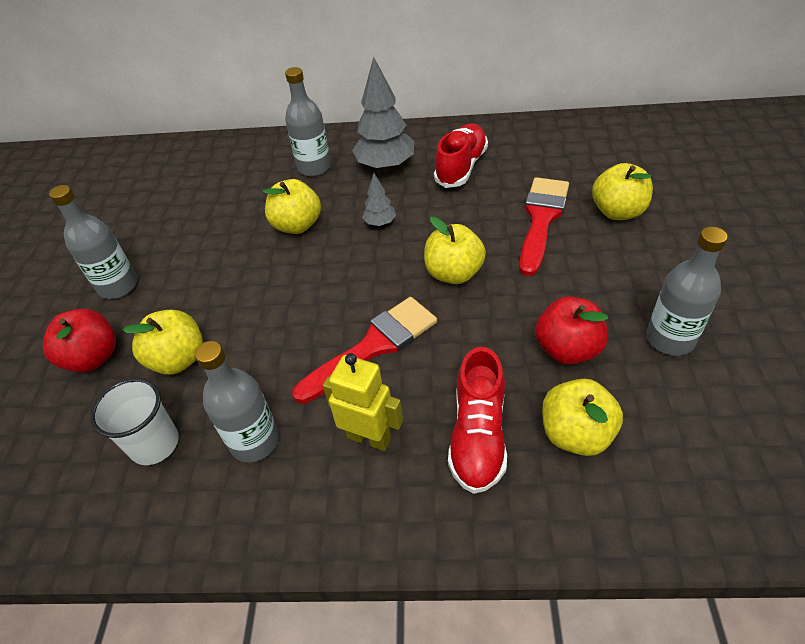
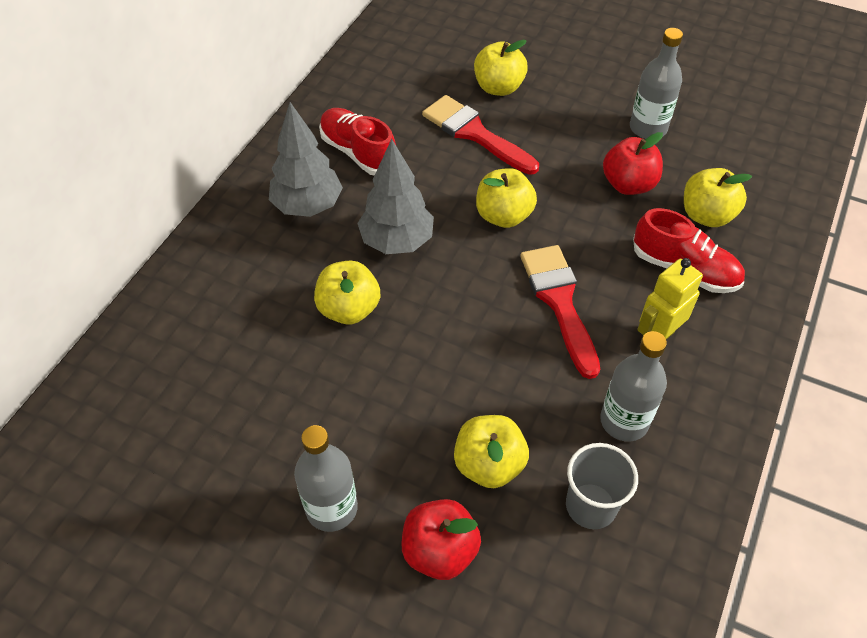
camera: 70 degrees left, 5 degrees up
(155, 444) = (591, 506): white cup -> grey cup
(314, 167) = (257, 265): grey bottle -> none
(380, 223) = (396, 241): grey tree -> grey tree, size x2.01

